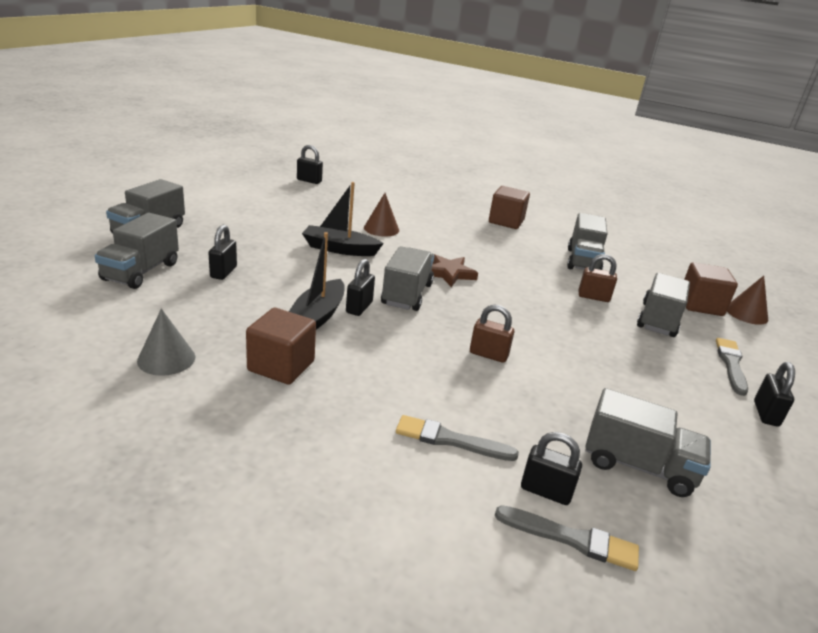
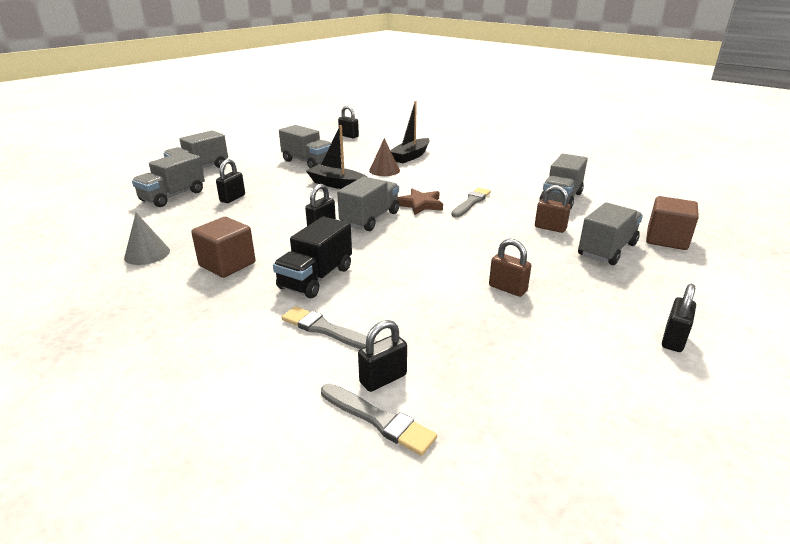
camera: 20 degrees right, 0 degrees up
(317, 316) = (282, 231): black boat -> black boat (410, 156)
(397, 376) = (316, 278): none -> black truck
(488, 354) = (410, 268): brown padlock -> brown padlock (507, 288)
(506, 221) = (505, 166): brown cube -> none
(545, 491) = (383, 379): black padlock -> black padlock turned 75 degrees counterclockwise
(638, 465) = (492, 369): grey truck -> grey truck (307, 162)
(731, 365) = (664, 293): grey brush -> grey brush (471, 202)
(746, 313) = (717, 249): brown cone -> none

